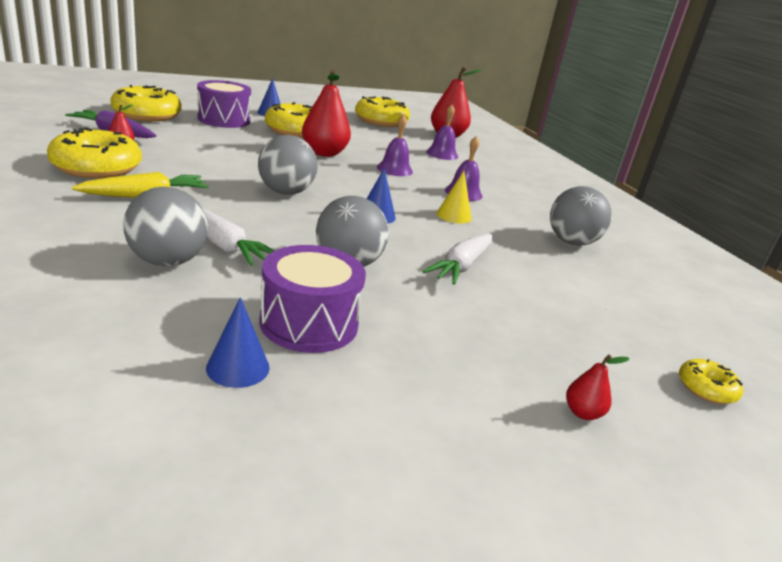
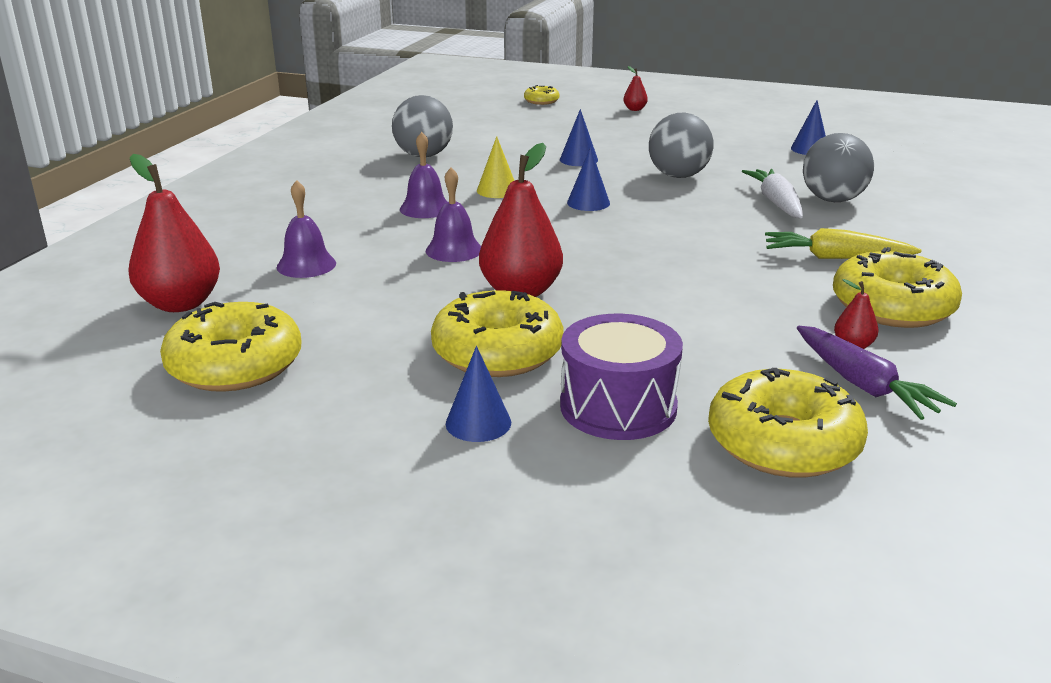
camera: 135 degrees left, 0 degrees up
(286, 192) = (662, 240): grey ball -> none
(309, 323) = (749, 155): purple drum -> none
(461, 266) = (578, 160): white carrot -> blue cone

